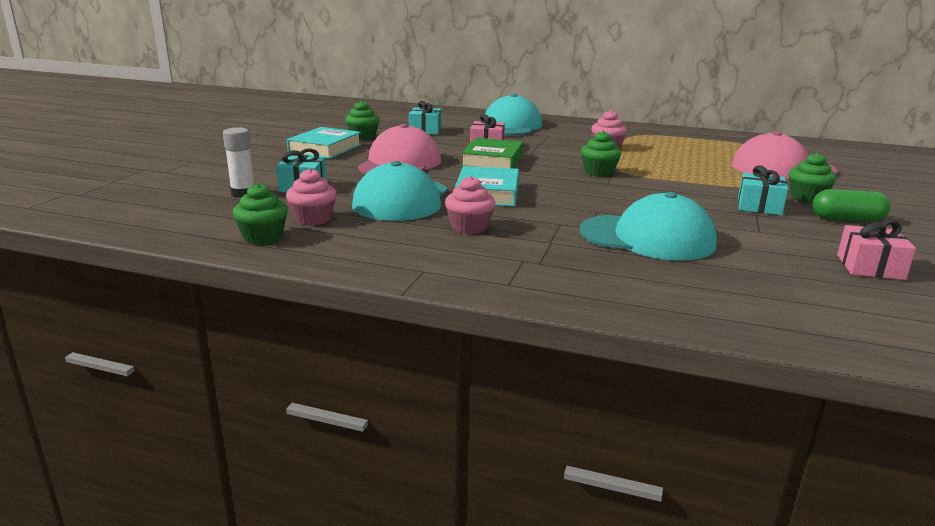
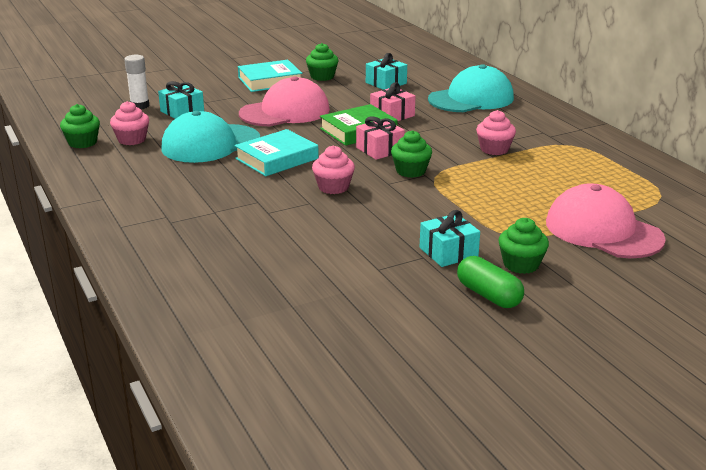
camera: 45 degrees right, 5 degrees up
(469, 227) = (197, 181): pink cupcake -> pink cupcake (333, 187)
(647, 238) = (281, 236): turquoise cap -> none
(870, 267) = (368, 331): pink gift -> pink gift (380, 149)

